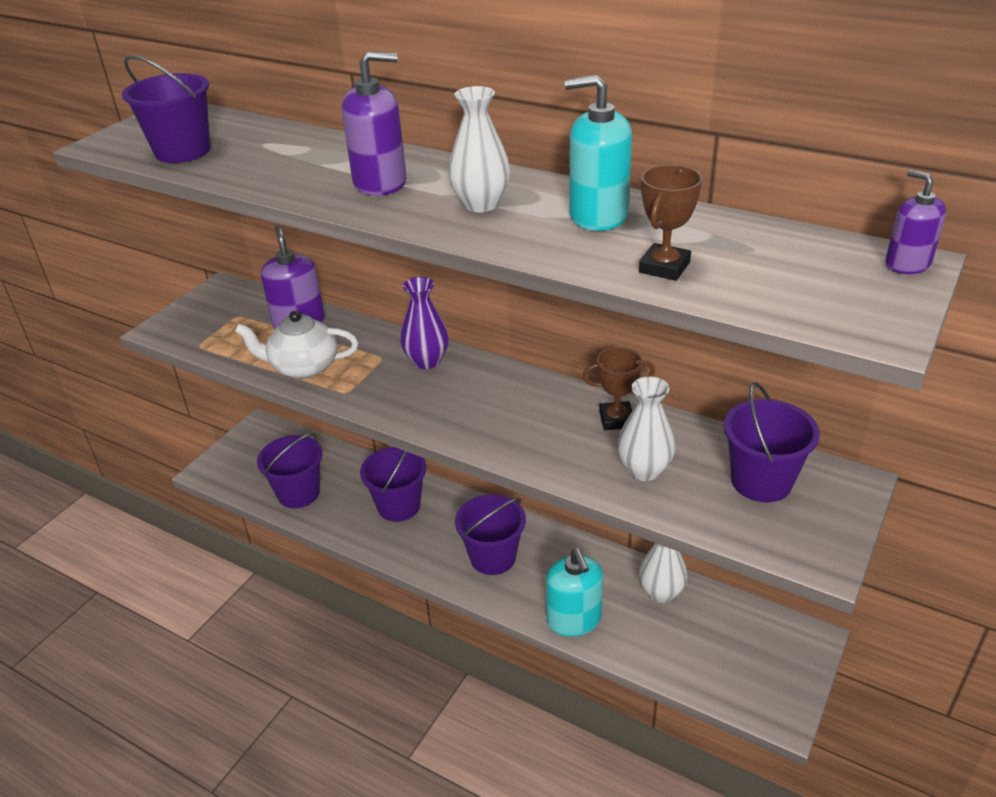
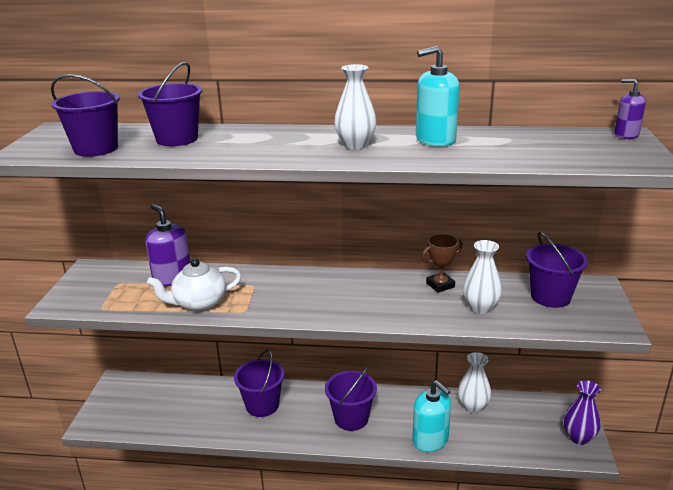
camera: 25 degrees left, 10 degrees down
(298, 493) = (178, 418): purple bucket -> purple bucket (177, 139)
(380, 183) = (272, 144): purple soap dispenser -> none
(427, 361) = (288, 280): purple vase -> purple vase (578, 437)
(664, 267) = (505, 156): brown trophy -> none

